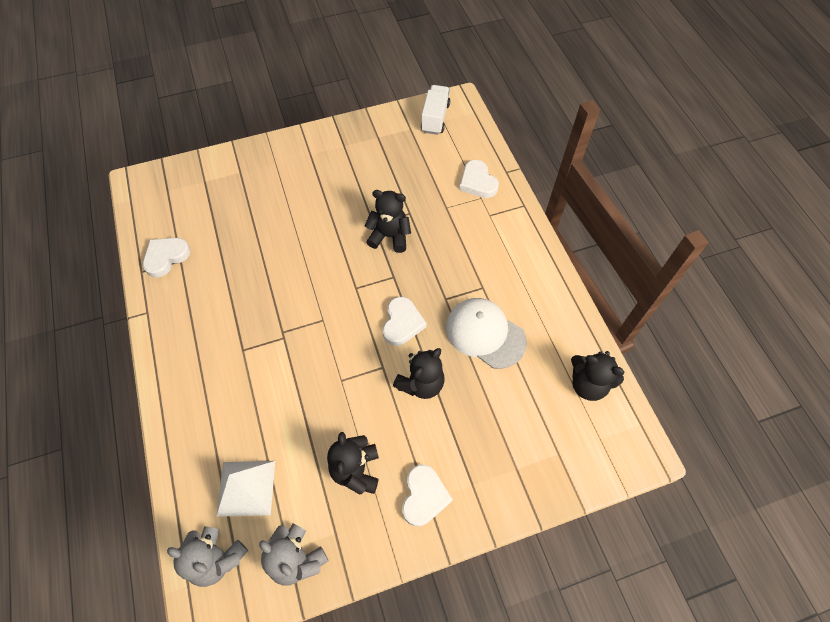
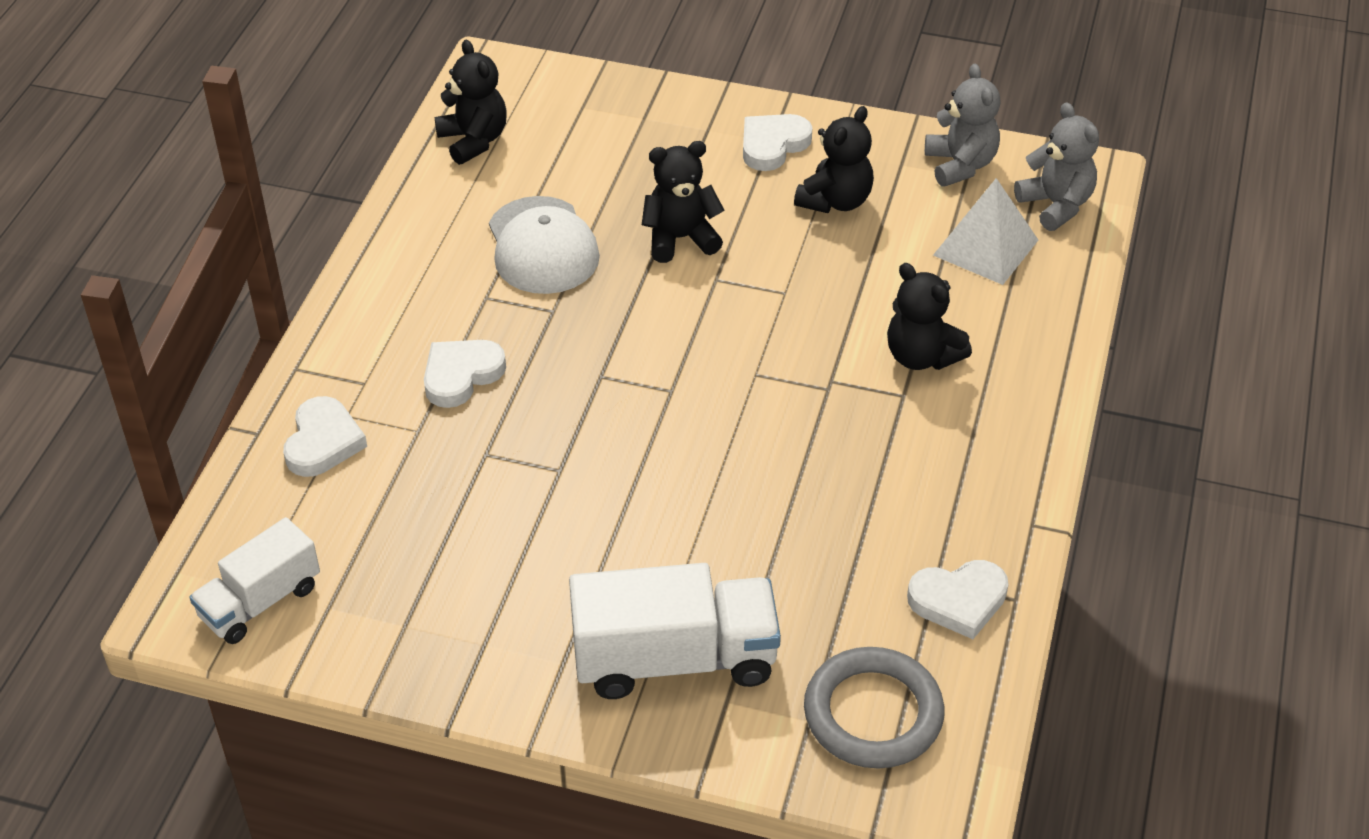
camera: 145 degrees left, 15 degrees down
(180, 195) = (873, 713): none -> grey ring
(269, 175) = (674, 659): none -> white truck
(389, 236) = (552, 434): black teddy bear -> black teddy bear (921, 356)
(402, 323) = (643, 313): white heart -> white heart (461, 375)

